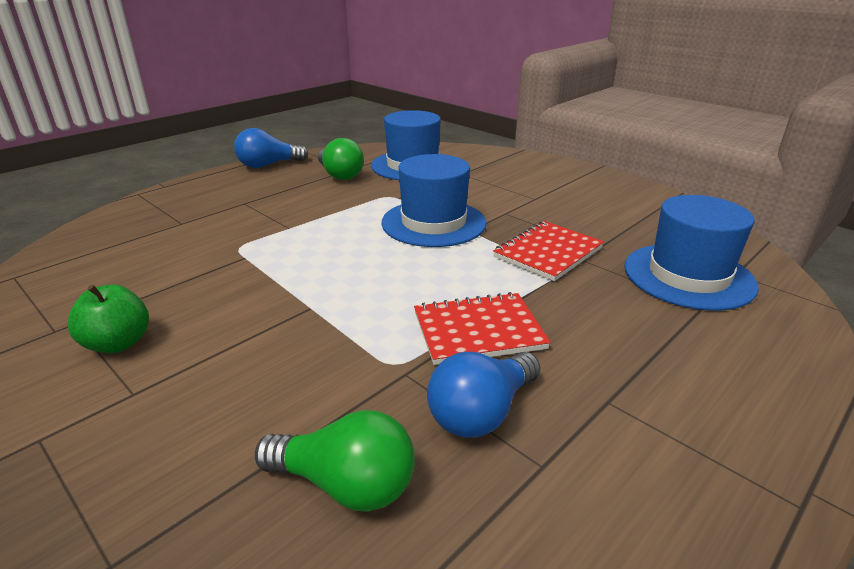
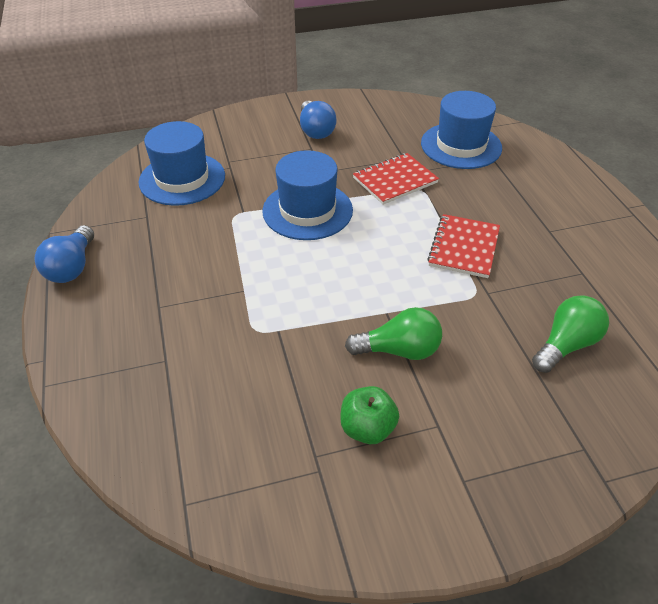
camera: 60 degrees left, 15 degrees up
(340, 175) = (155, 227): green light bulb -> green light bulb (399, 350)
(481, 412) = (536, 276): blue light bulb -> blue light bulb (315, 130)
(548, 252) = (395, 180): red notebook -> red notebook turned 75 degrees clockwise

